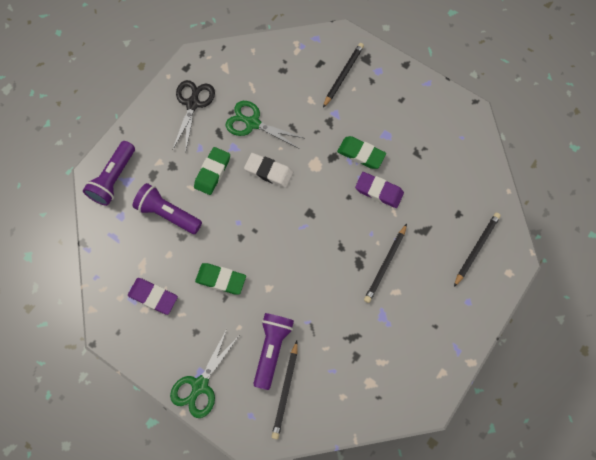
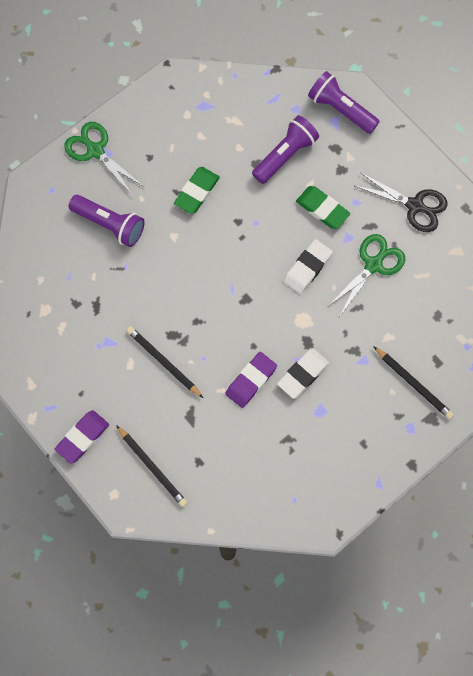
camera: 105 degrees right, 0 degrees up
(153, 296) = (198, 125): purple eraser -> purple eraser (82, 438)
(285, 391) = (64, 227): black pencil -> none
(361, 154) = (303, 374): green eraser -> white eraser

